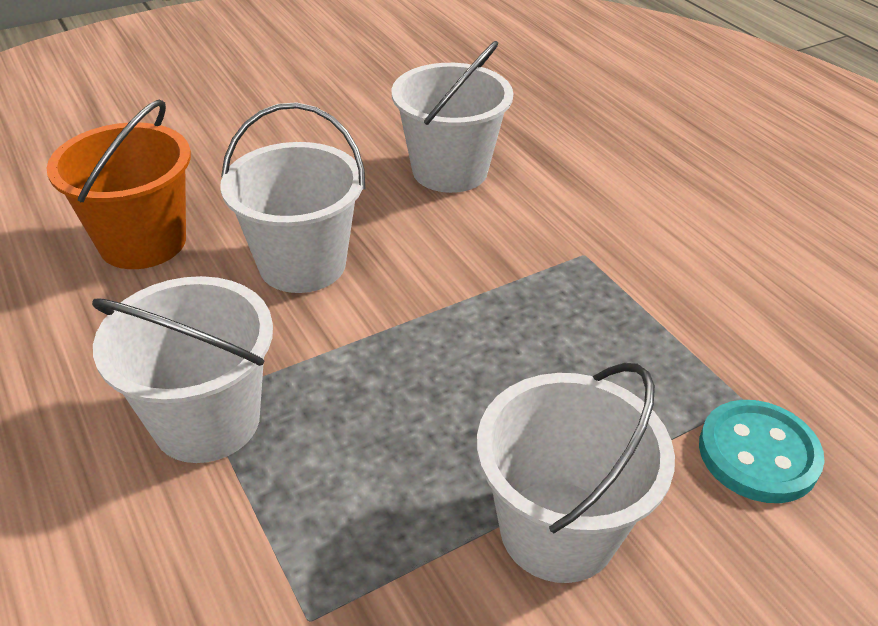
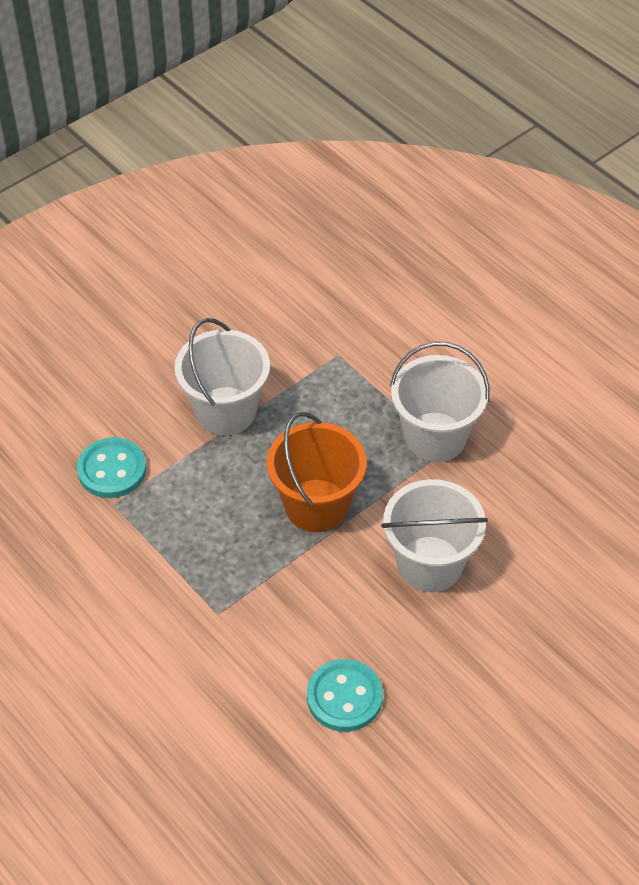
camera: 170 degrees right, 10 degrees up
(143, 242) = (559, 564): orange bucket -> orange bucket (316, 505)
(450, 171) = (344, 697): white bucket -> turquoise button

